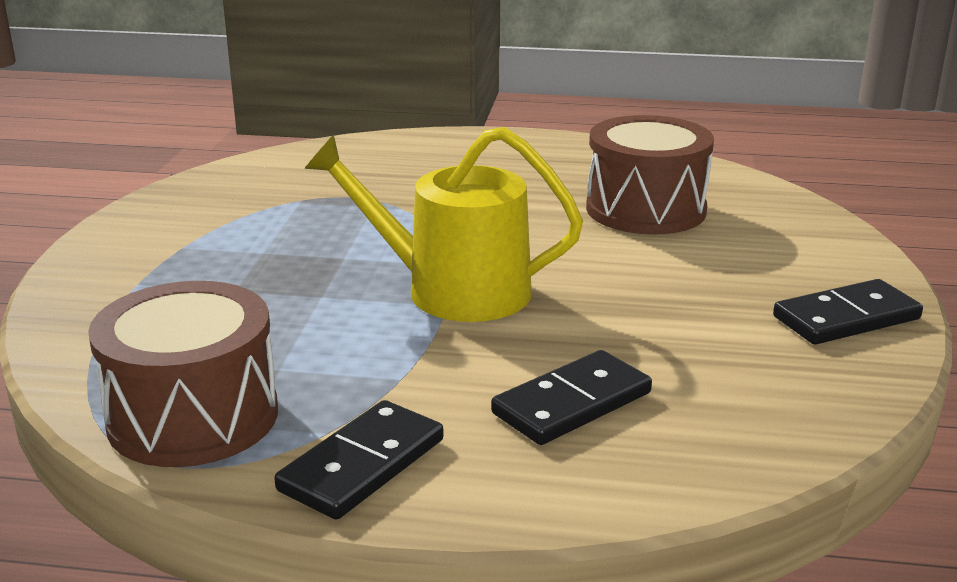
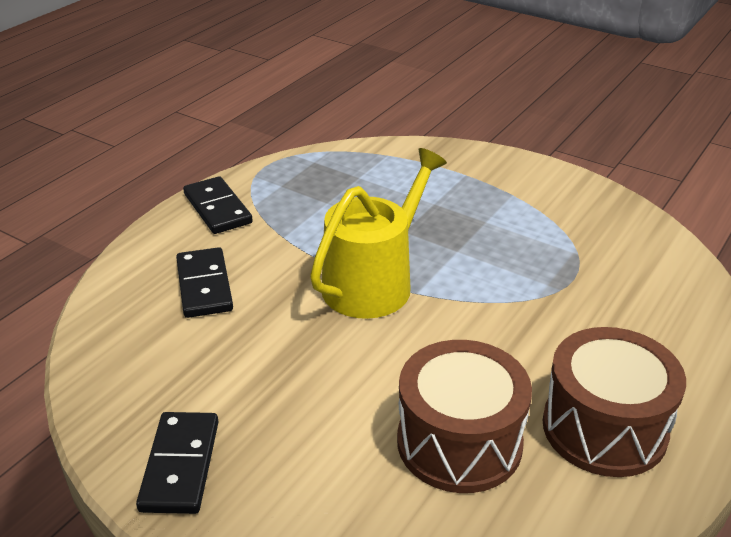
camera: 115 degrees right, 10 degrees up
(193, 417) = (301, 173): brown drum -> brown drum (604, 428)

